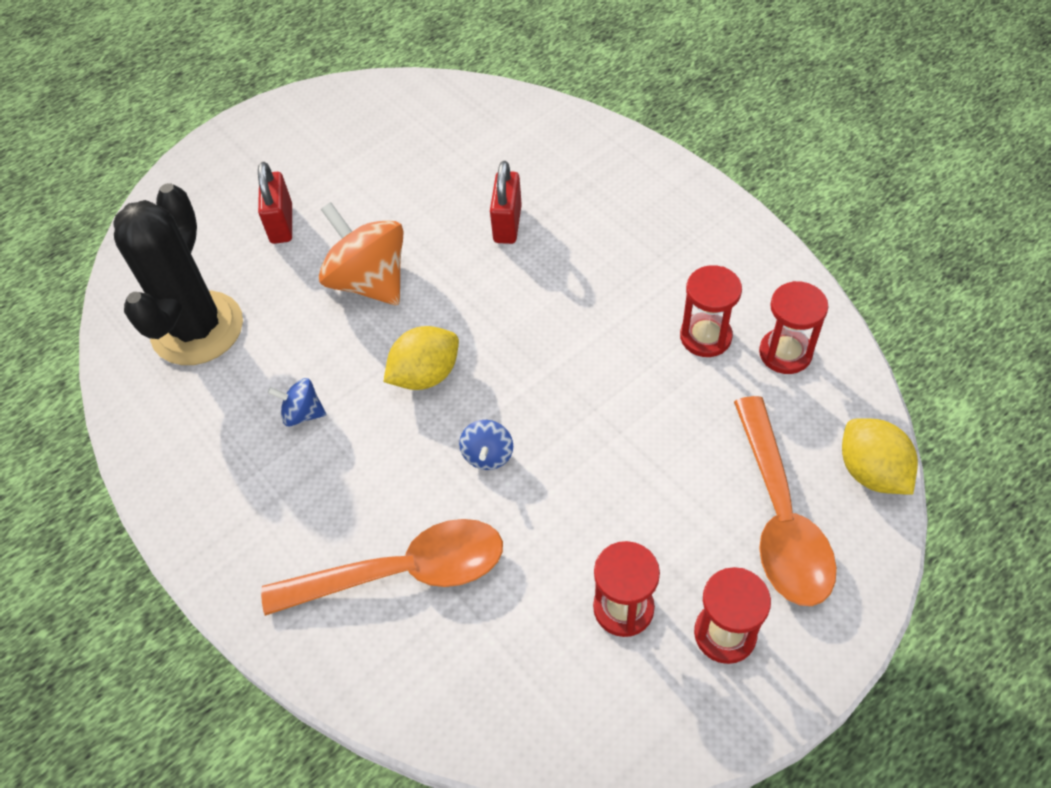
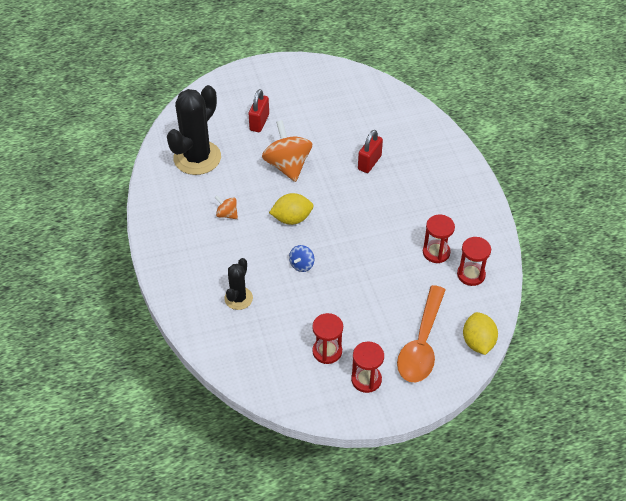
camera: 20 degrees right, 5 degrees down
(303, 413) = (227, 214): blue spinning top -> orange spinning top
(403, 572) = (238, 298): orange spoon -> black cactus

